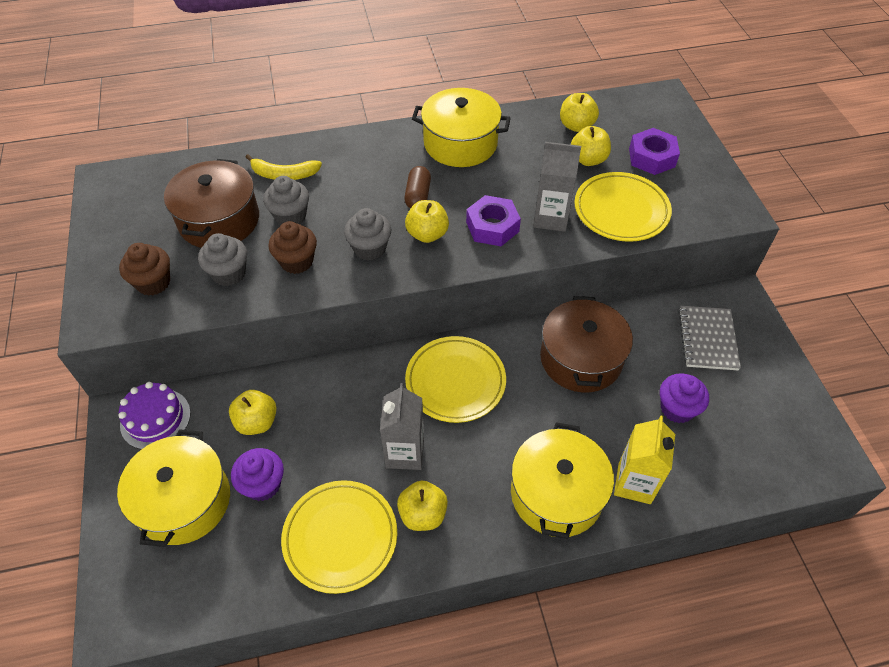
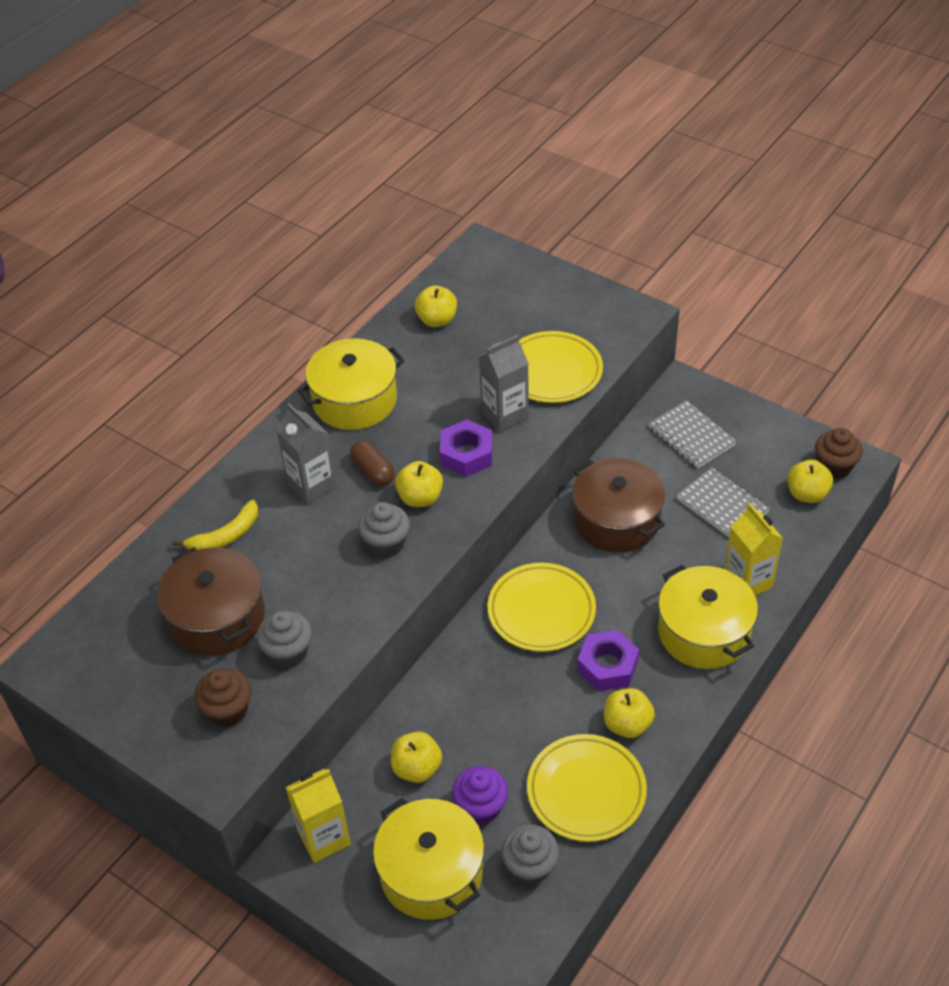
camera: 40 degrees left, 5 degrees down
(155, 419) = (324, 838): purple cake -> yellow carton
(290, 216) = (280, 566): grey cupcake -> grey cupcake (530, 866)
(297, 261) = (336, 599): brown cupcake -> brown cupcake (834, 467)
(405, 453) = (563, 693): grey carton -> grey carton (312, 486)
(588, 159) = (479, 344): yellow apple -> yellow apple (807, 494)
(651, 157) = (528, 310): purple nut -> purple nut (607, 666)
(677, 409) = (722, 506): purple cupcake -> grey notebook

